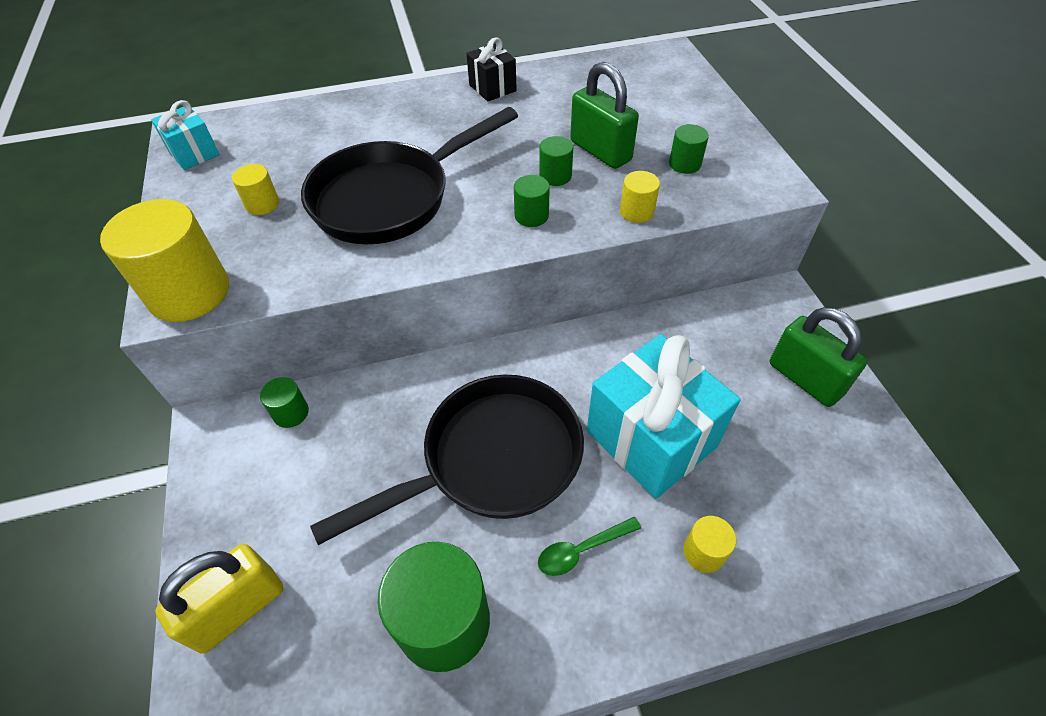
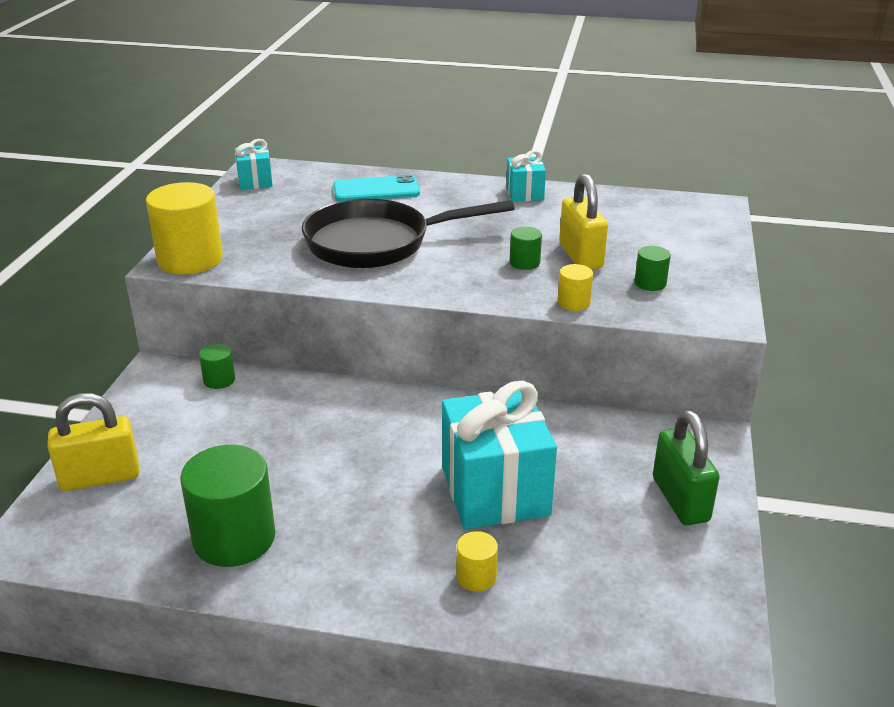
camera: 25 degrees right, 20 degrees down
(262, 204) = (279, 223): yellow cylinder -> none
(339, 126) = (376, 190): none -> turquoise phone
(491, 460) = (348, 459): black pan -> none
(492, 88) = (524, 193): black gift -> turquoise gift
(531, 216) = (480, 282): green cylinder -> none
(581, 550) = (374, 537): green spoon -> none
(600, 151) = (580, 256): green padlock -> yellow padlock

